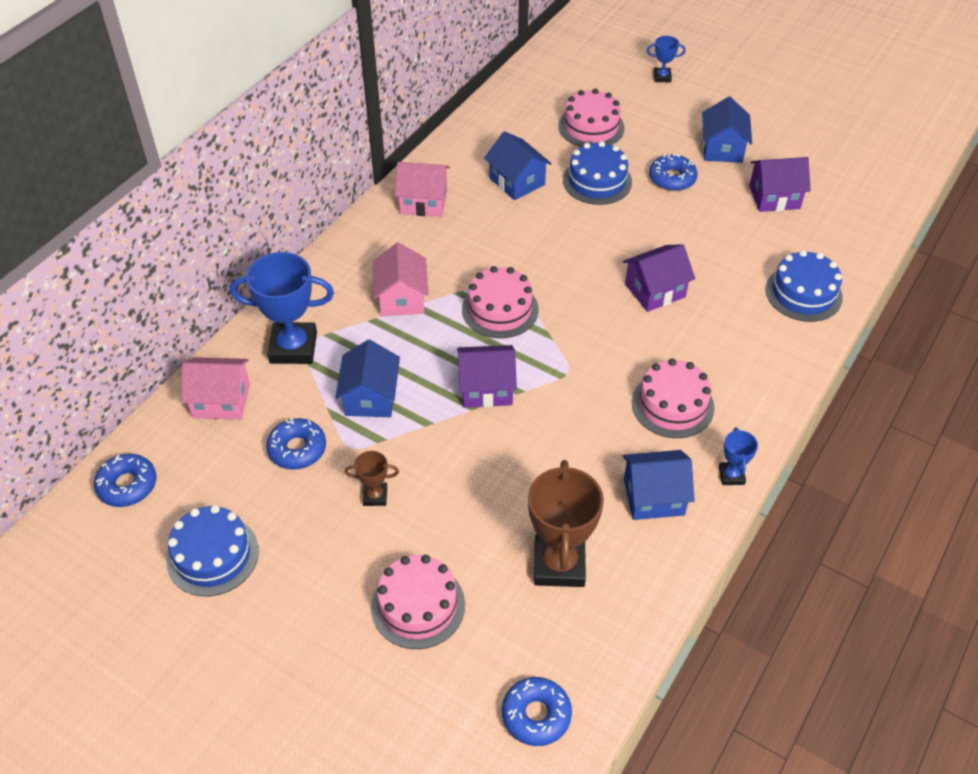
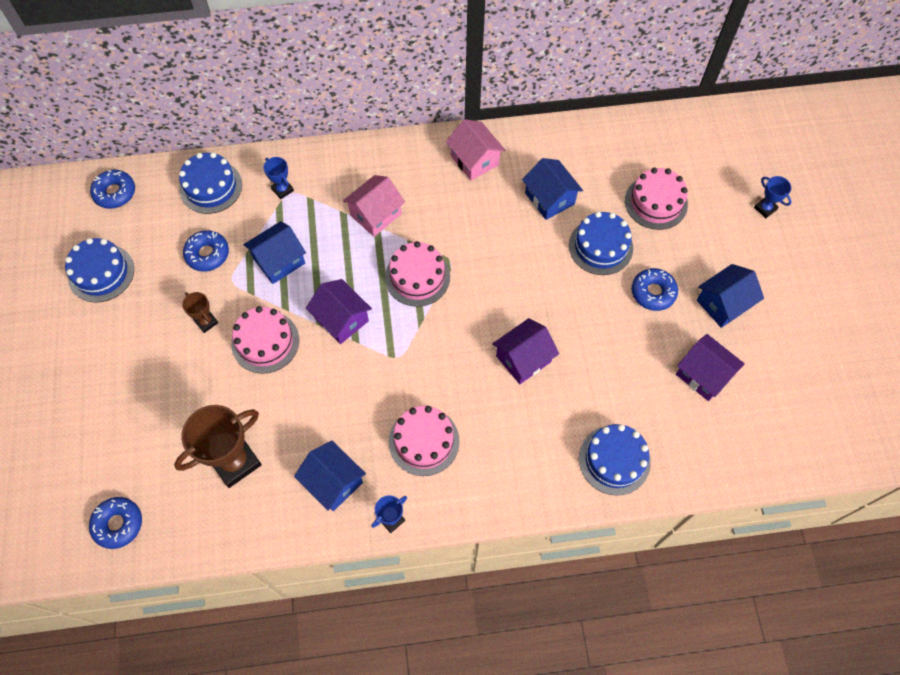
camera: 50 degrees right, 15 degrees up
(221, 400) = (211, 187): pink house -> blue cake
(293, 347) = (282, 189): blue trophy -> blue trophy, size x0.48
(418, 605) = (146, 404): pink cake -> pink cake (265, 342)
(517, 181) = (549, 198): blue house -> blue house turned 45 degrees counterclockwise
(655, 290) = (523, 359): purple house -> purple house turned 60 degrees counterclockwise

